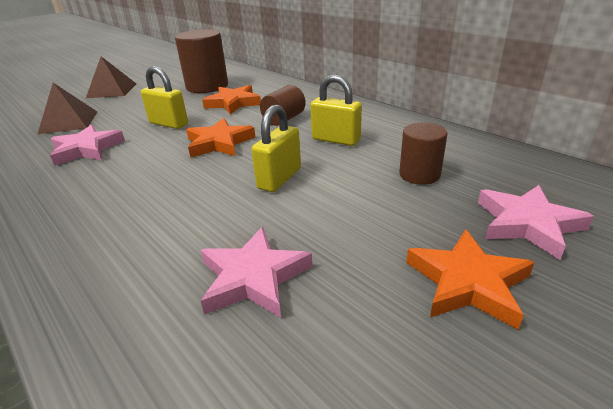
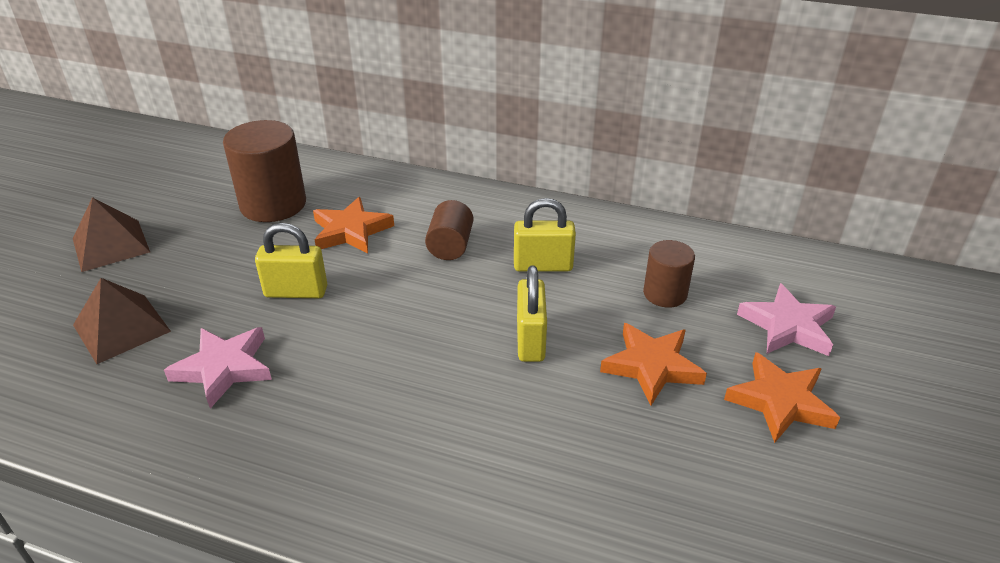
camera: 30 degrees left, 5 degrees up
(219, 143) = (405, 307): orange star -> orange star (651, 366)
(253, 277) = (613, 463): pink star -> none

